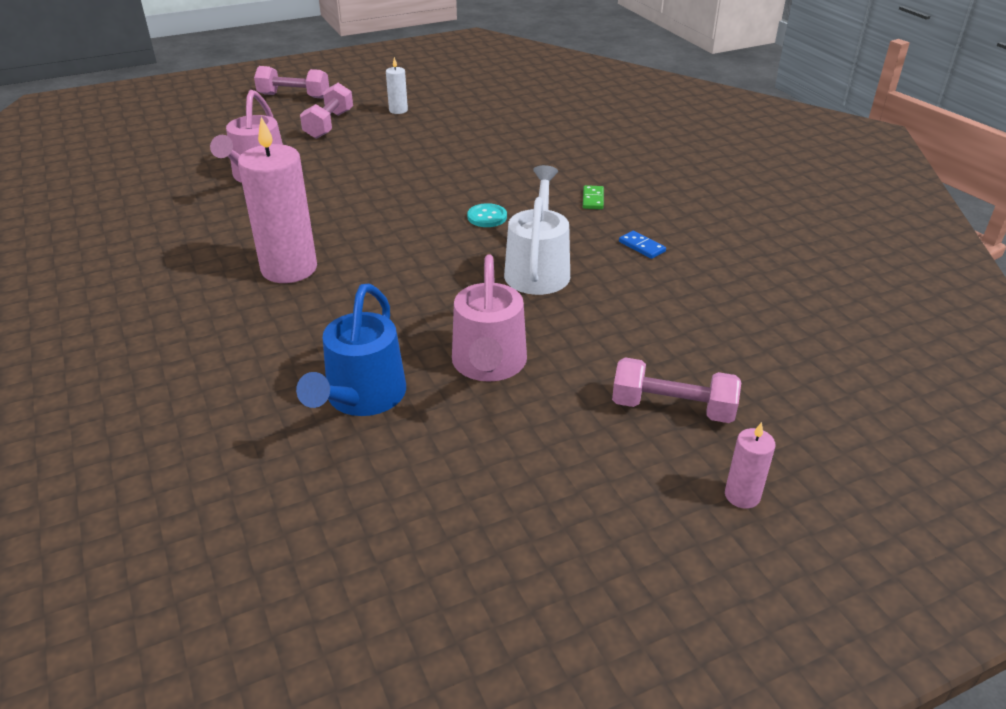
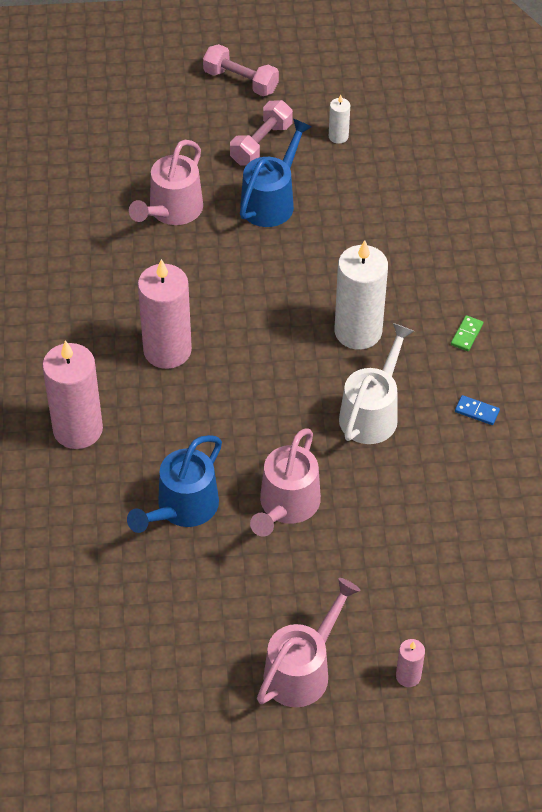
camera: 20 degrees right, 15 degrees up
(200, 355) = (78, 429): none -> pink candle
(355, 153) = (271, 201): none -> blue watering can
(487, 217) = (358, 331): turquoise button -> white candle
(605, 528) = (302, 669): none -> pink watering can
(642, 246) = (477, 411): blue domino -> blue domino turned 45 degrees counterclockwise
(672, 408) = (403, 590): pink dumbbell -> none

